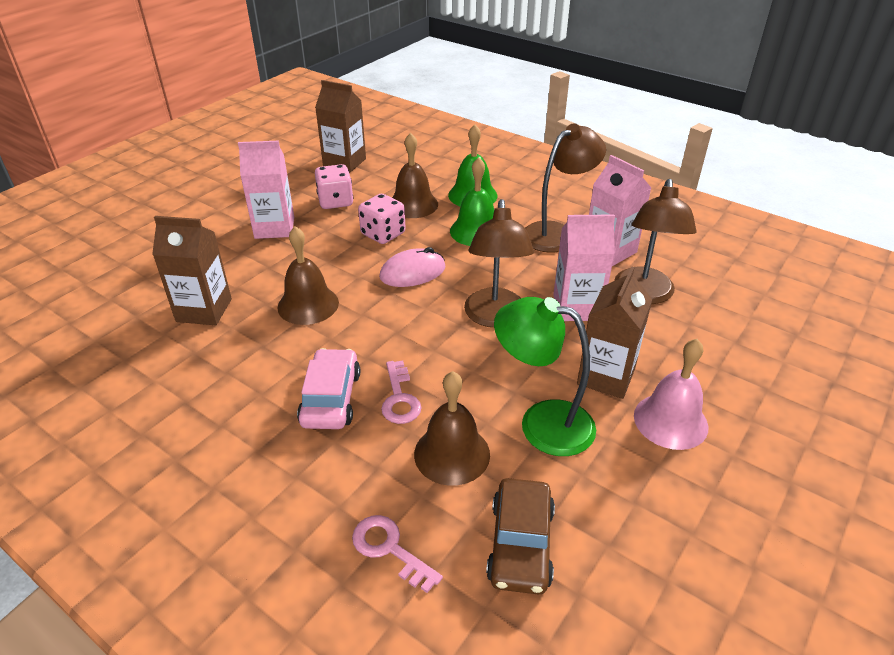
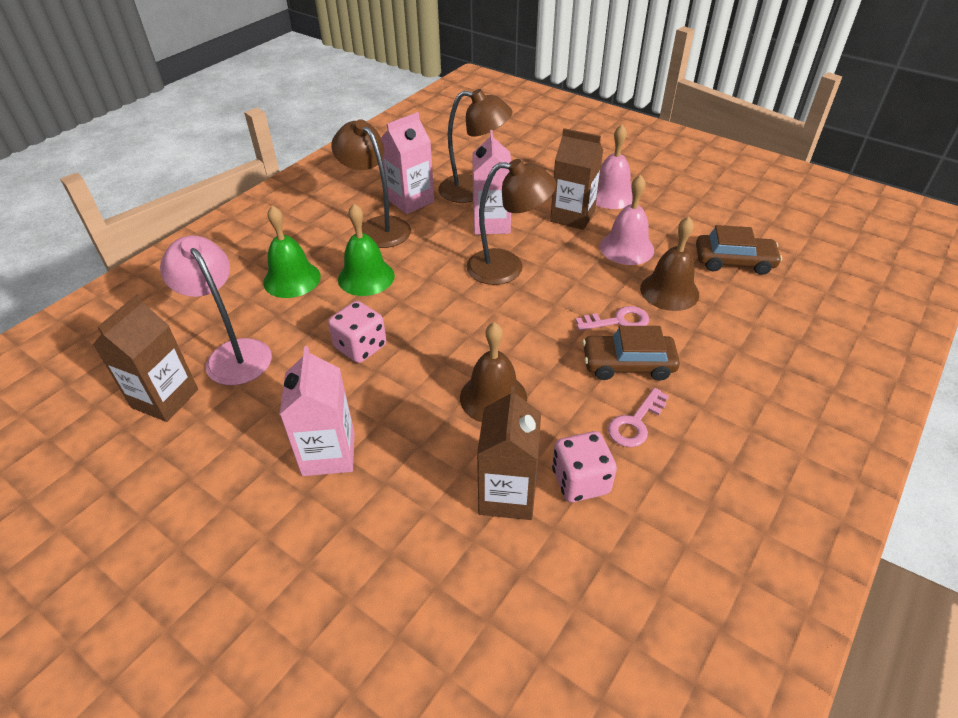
camera: 90 degrees left, 5 degrees up
(331, 398) = (628, 364): pink car -> brown car
(335, 201) = (274, 397): pink dice -> pink dice (580, 481)
(384, 180) = (233, 353): none -> pink lamp
(390, 549) = (763, 319): pink key -> pink key (635, 423)
(412, 272) = (437, 320): pink mouse -> none
(413, 204) = (300, 325): brown bell -> none
(542, 423) = (626, 248): green lamp -> pink bell

